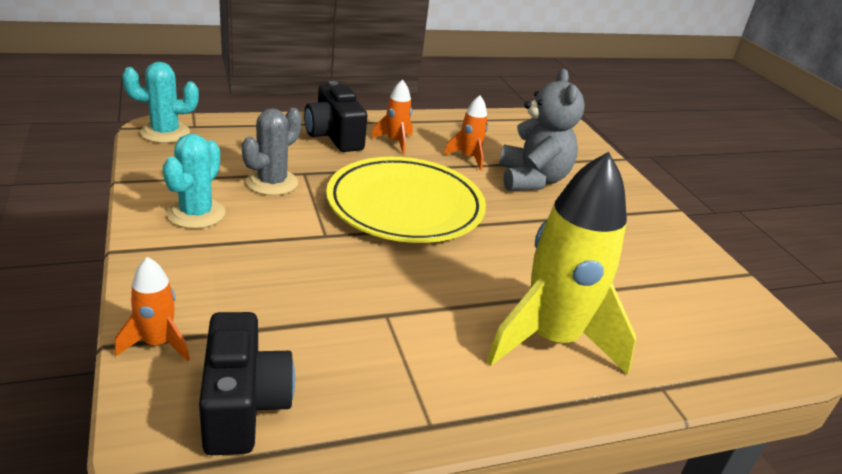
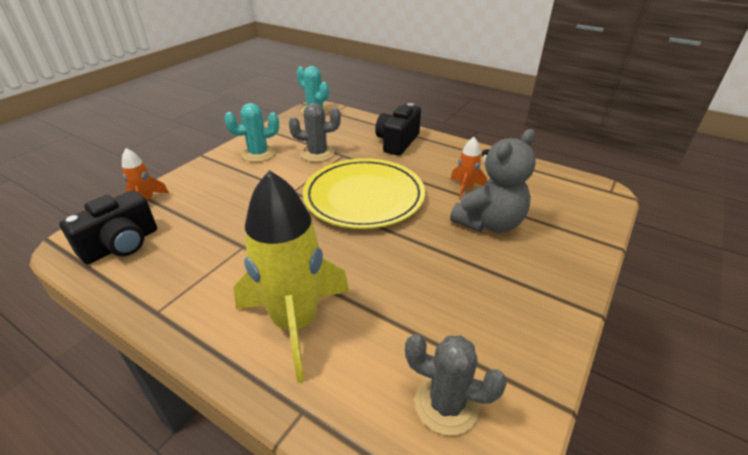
camera: 55 degrees right, 5 degrees up
(395, 142) = (430, 159): orange rocket -> none
(708, 316) = (446, 404): none -> grey cactus

